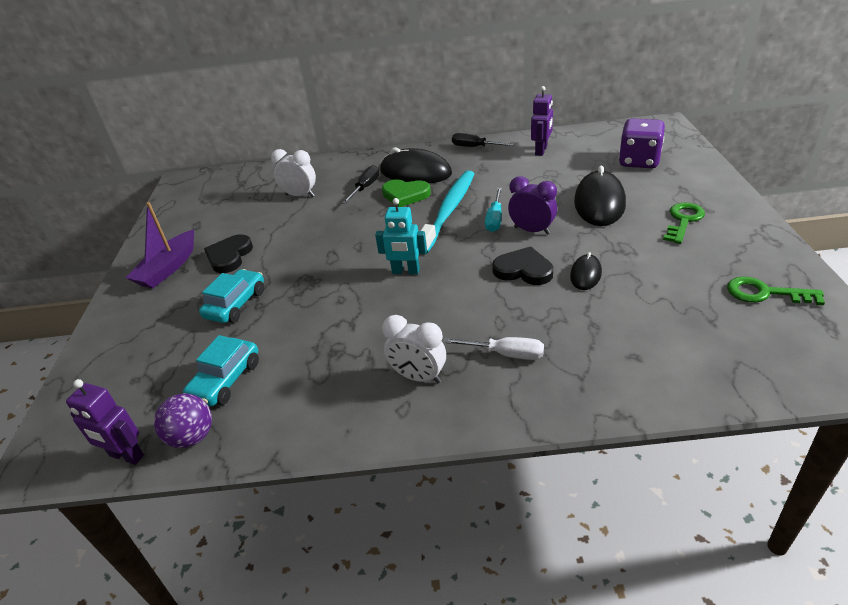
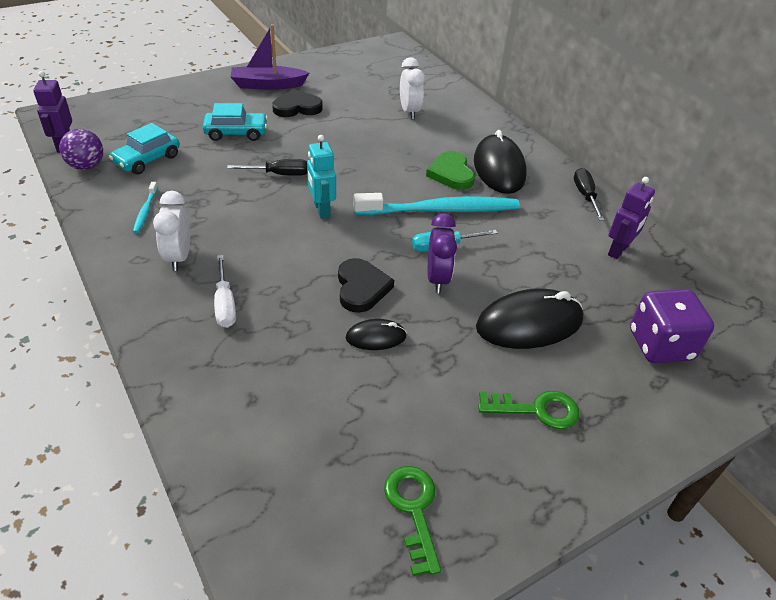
camera: 55 degrees right, 5 degrees up
(226, 380) = (147, 160): turquoise car -> turquoise car turned 45 degrees counterclockwise
(322, 393) = (145, 211): none -> turquoise toothbrush
(365, 187) = (448, 145): black screwdriver -> black screwdriver (279, 174)
(541, 151) = (618, 250): purple robot -> purple robot turned 45 degrees counterclockwise

